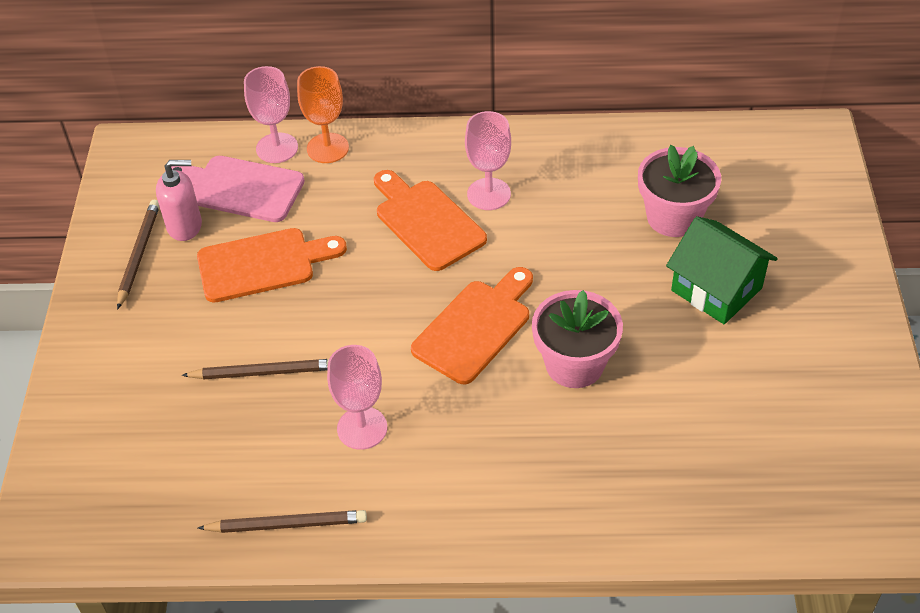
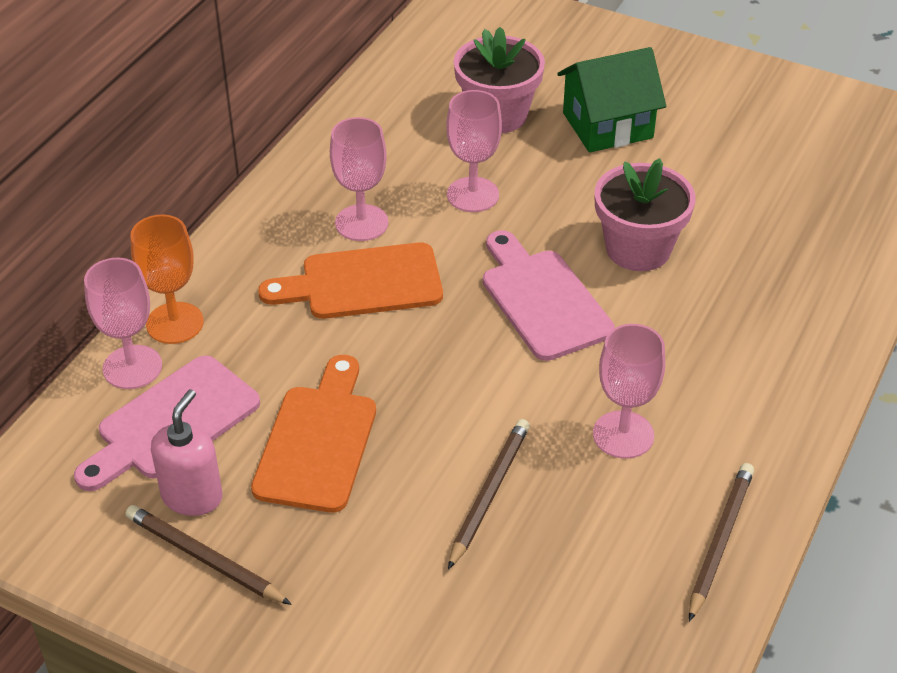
camera: 65 degrees left, 5 degrees down
(476, 327) = (542, 299): orange cutting board -> pink cutting board
(565, 241) = (473, 195): none -> pink goblet

